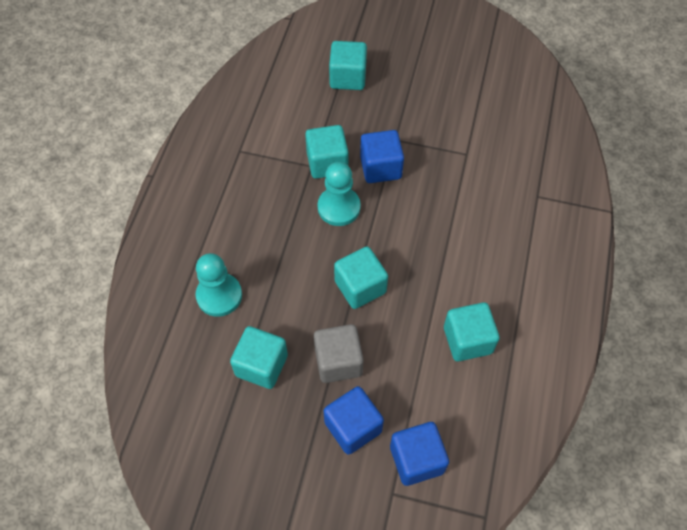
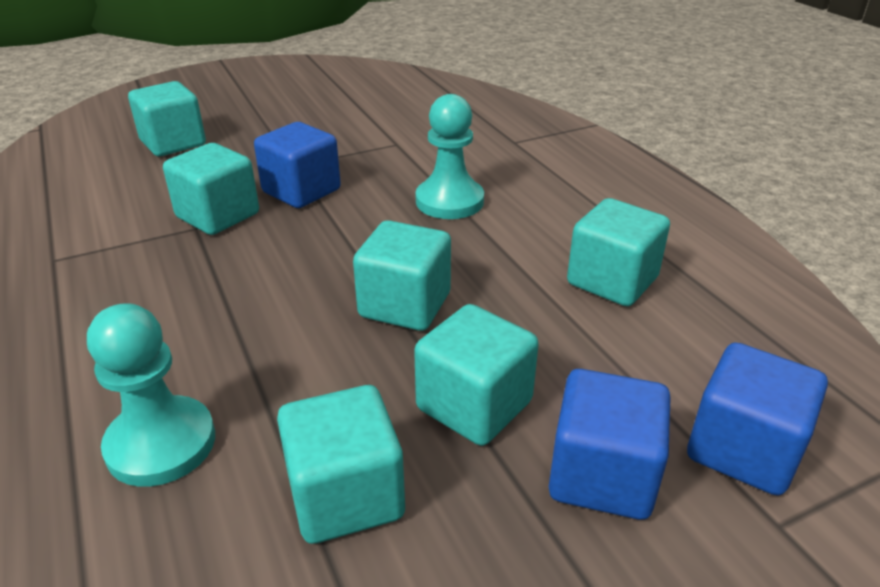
camera: 40 degrees left, 25 degrees down
(338, 361) = (474, 405): grey cube -> turquoise cube
(339, 207) = (281, 246): turquoise pawn -> turquoise pawn (449, 201)

